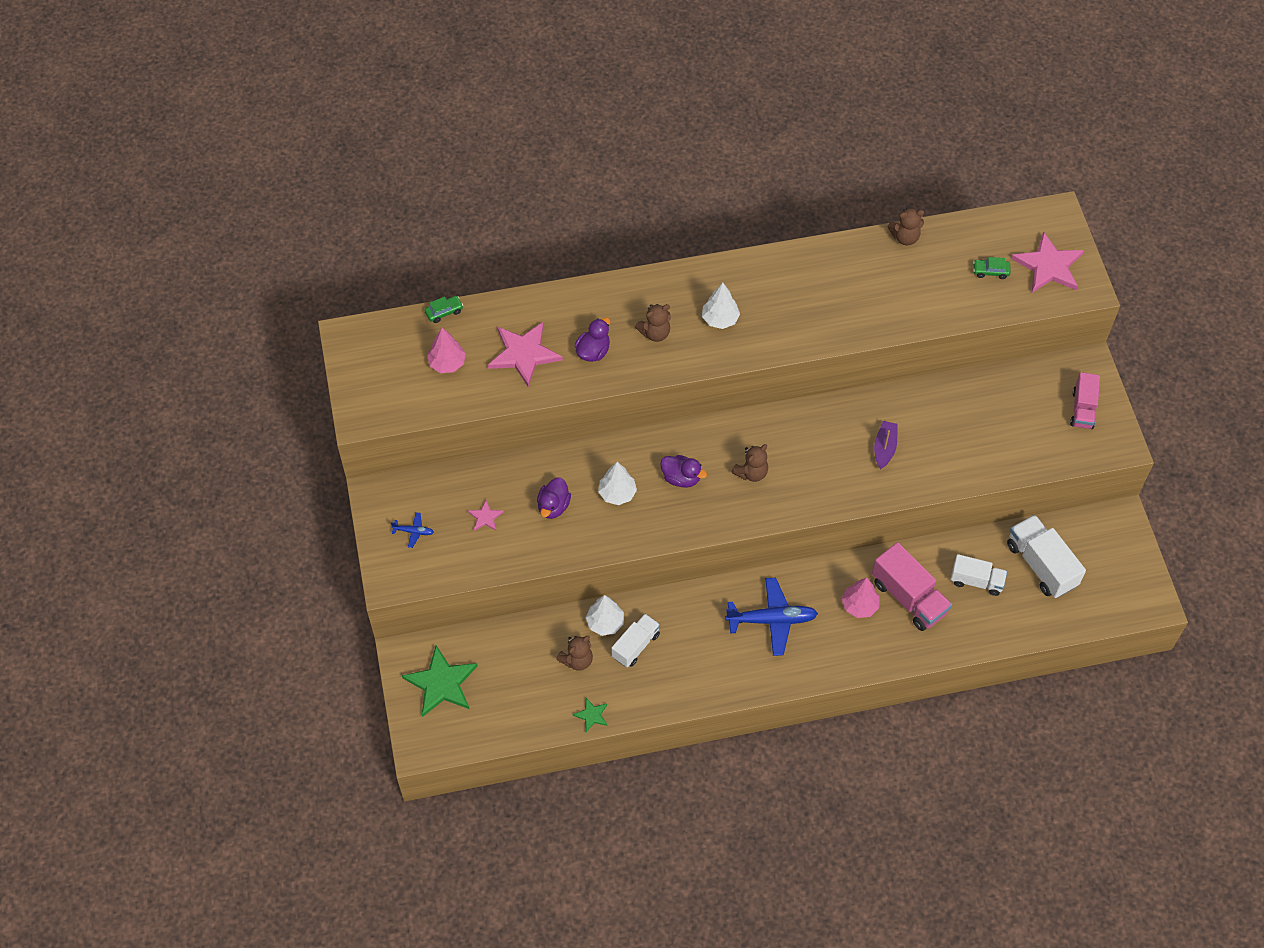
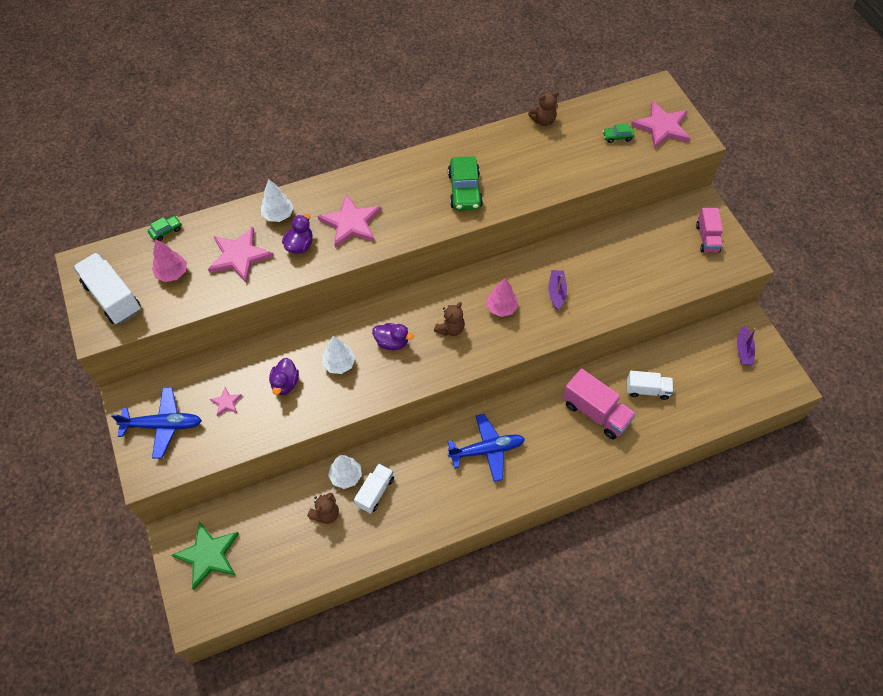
camera: 10 degrees left, 0 degrees up
(413, 531) = (163, 425): blue plane -> blue plane, size x2.18
(591, 715) = (345, 562): green star -> none
(655, 333) = (351, 223): brown teddy bear -> pink star
(720, 319) = (404, 204): white tree -> white tree (278, 215)
(793, 312) = (465, 190): none -> green car
(859, 605) = (557, 426): pink tree -> pink tree (501, 308)
(1041, 565) = (695, 368): white truck -> white truck (113, 297)
(1106, 552) = (743, 350): none -> purple boat

